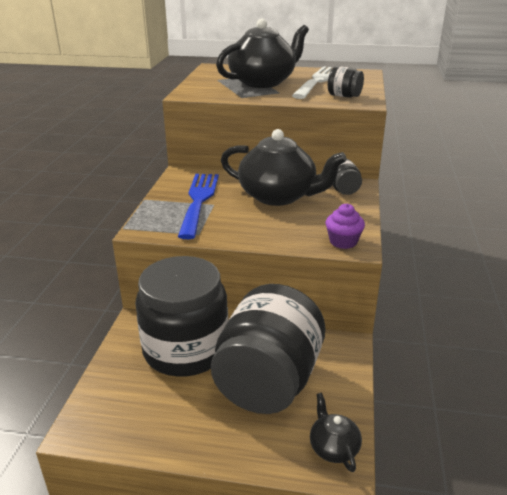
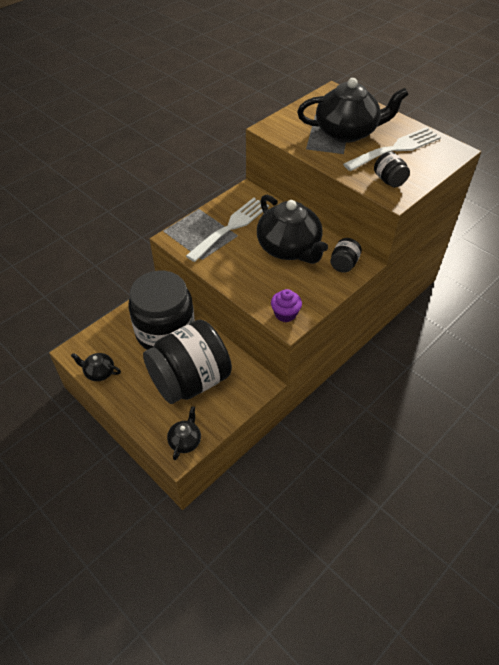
camera: 35 degrees right, 20 degrees up
(139, 435) = (99, 372): none -> black teapot
(199, 200) = (231, 227): blue fork -> white fork

